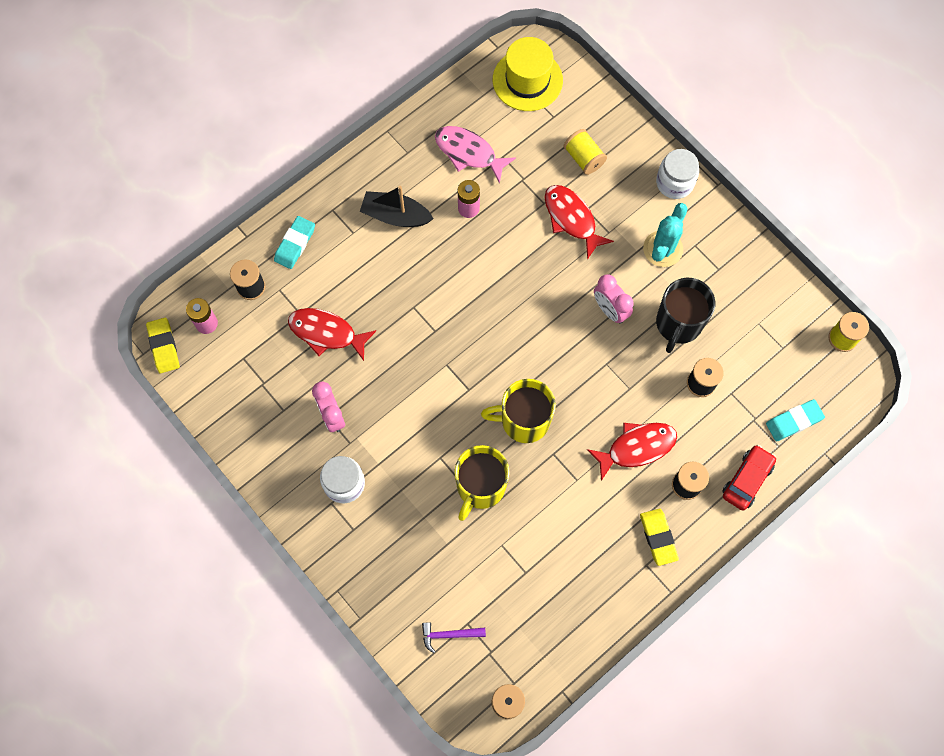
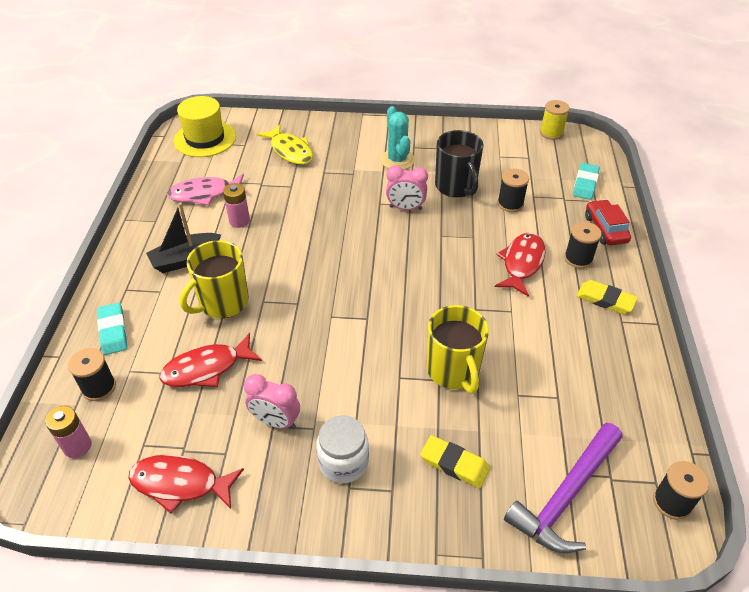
camera: 45 degrees left, 25 degrees down
(164, 346) = (45, 499): yellow eraser -> yellow eraser (454, 464)
(449, 635) = (566, 496): purple hammer -> purple hammer, size x2.08
(523, 420) = (430, 306): yellow mug -> yellow mug (222, 302)
(571, 219) = (320, 182): red fish -> red fish (180, 484)
(583, 158) = (290, 151): yellow spool -> yellow fish
(674, 183) = (362, 129): white jar -> none

